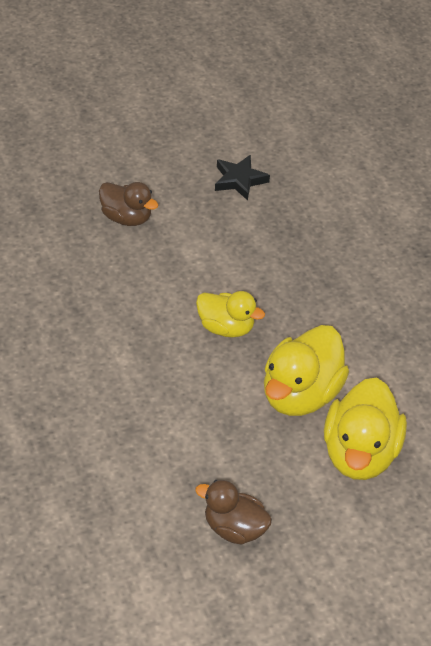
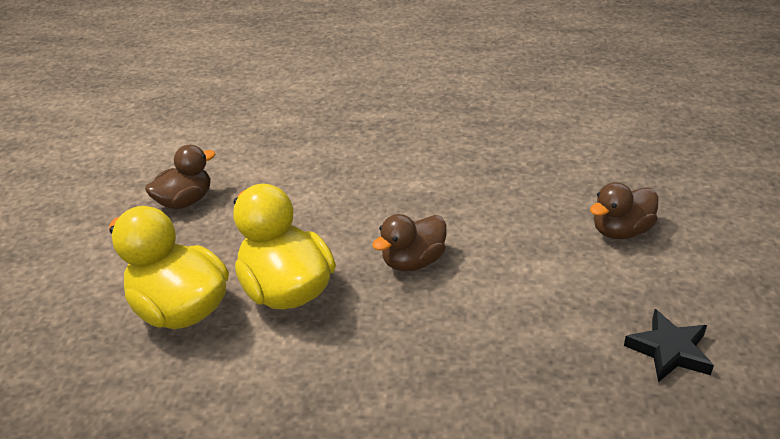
camera: 120 degrees right, 10 degrees down
(226, 327) = (413, 261): yellow duck -> brown duck

